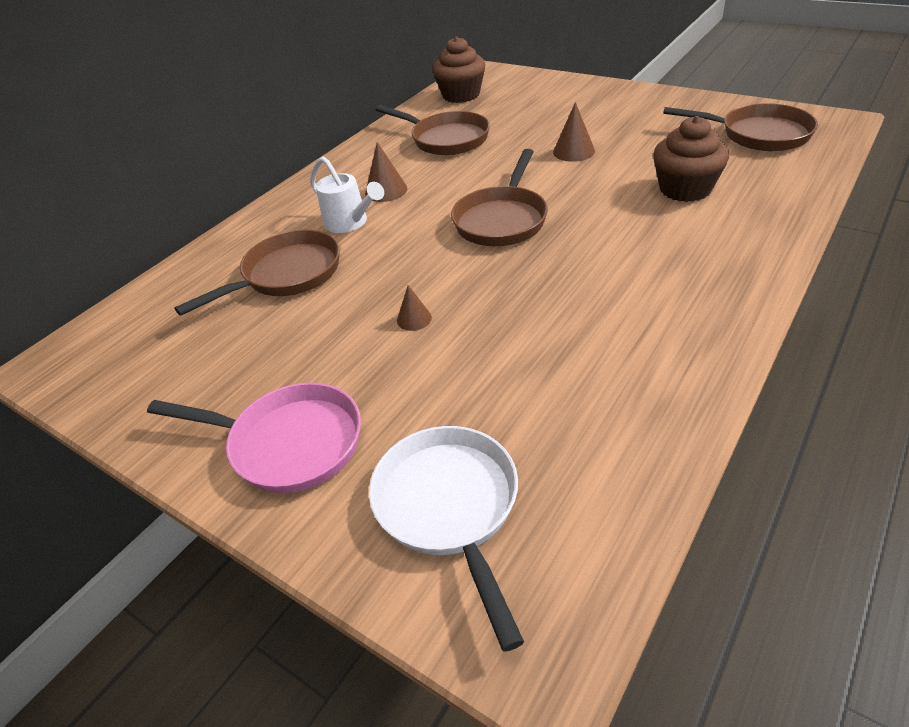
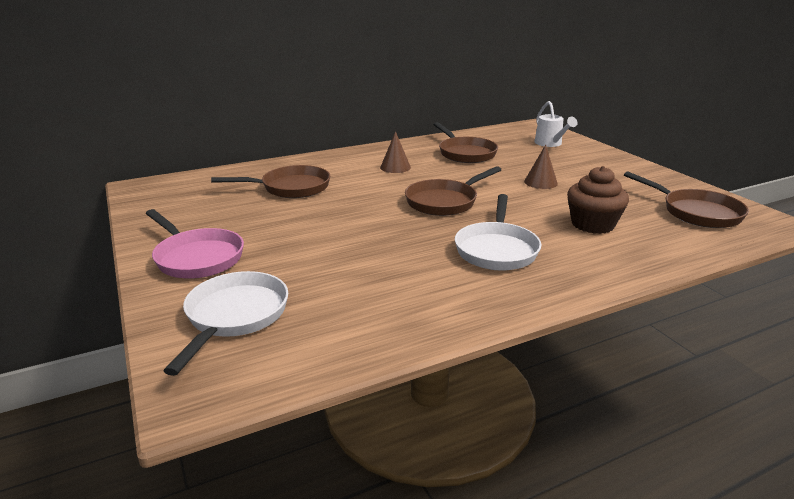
camera: 25 degrees right, 15 degrees down
(350, 223) = (355, 176): white watering can -> white watering can (550, 144)
(414, 319) = (330, 229): brown cone -> none
(461, 95) = (505, 134): brown cupcake -> none
(631, 264) = (496, 249): none -> white pan

